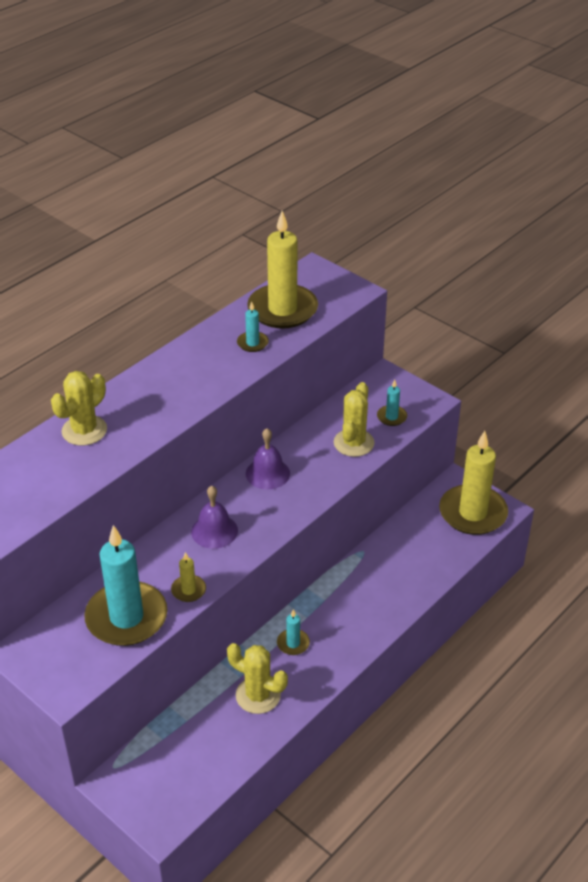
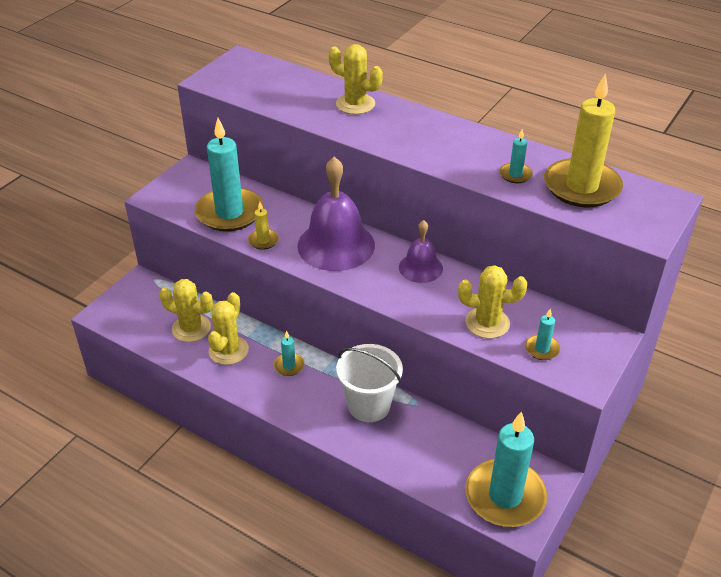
camera: 80 degrees right, 0 degrees up
(213, 729) = (191, 328): none -> yellow cactus
(214, 531) = (336, 245): purple bell -> purple bell, size x1.80
(359, 586) = (369, 405): none -> white bucket
(472, 513) = (505, 496): yellow candle -> turquoise candle

